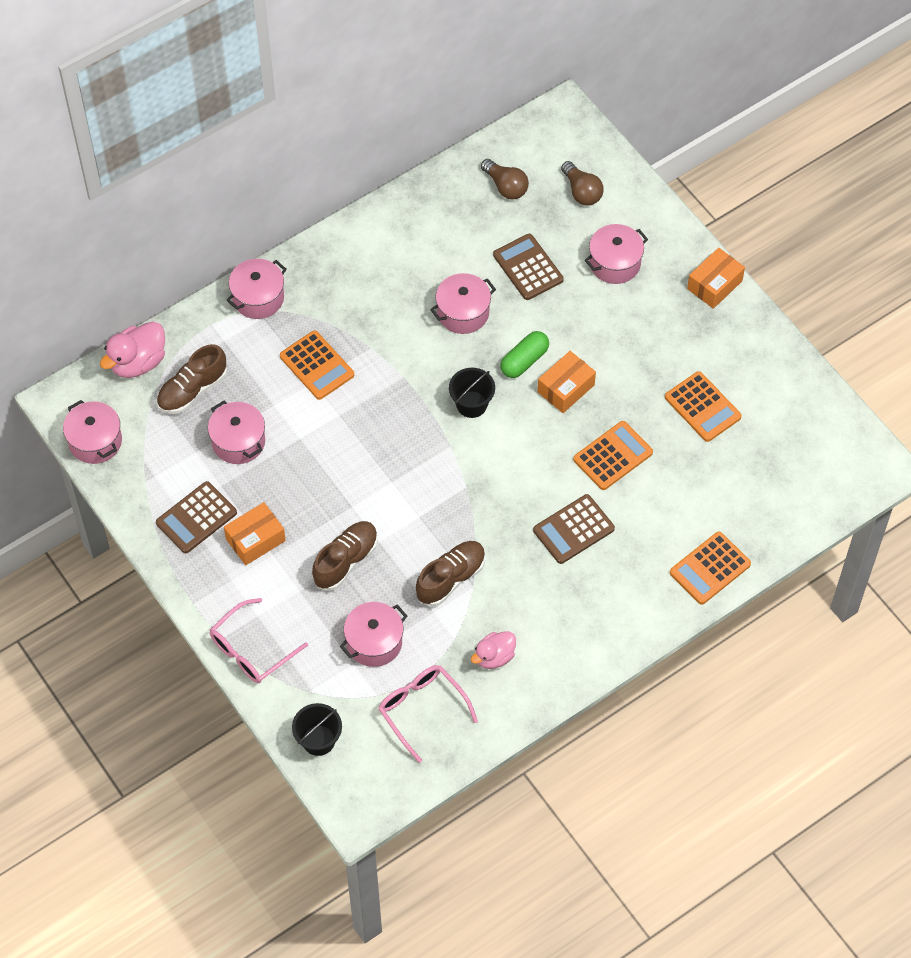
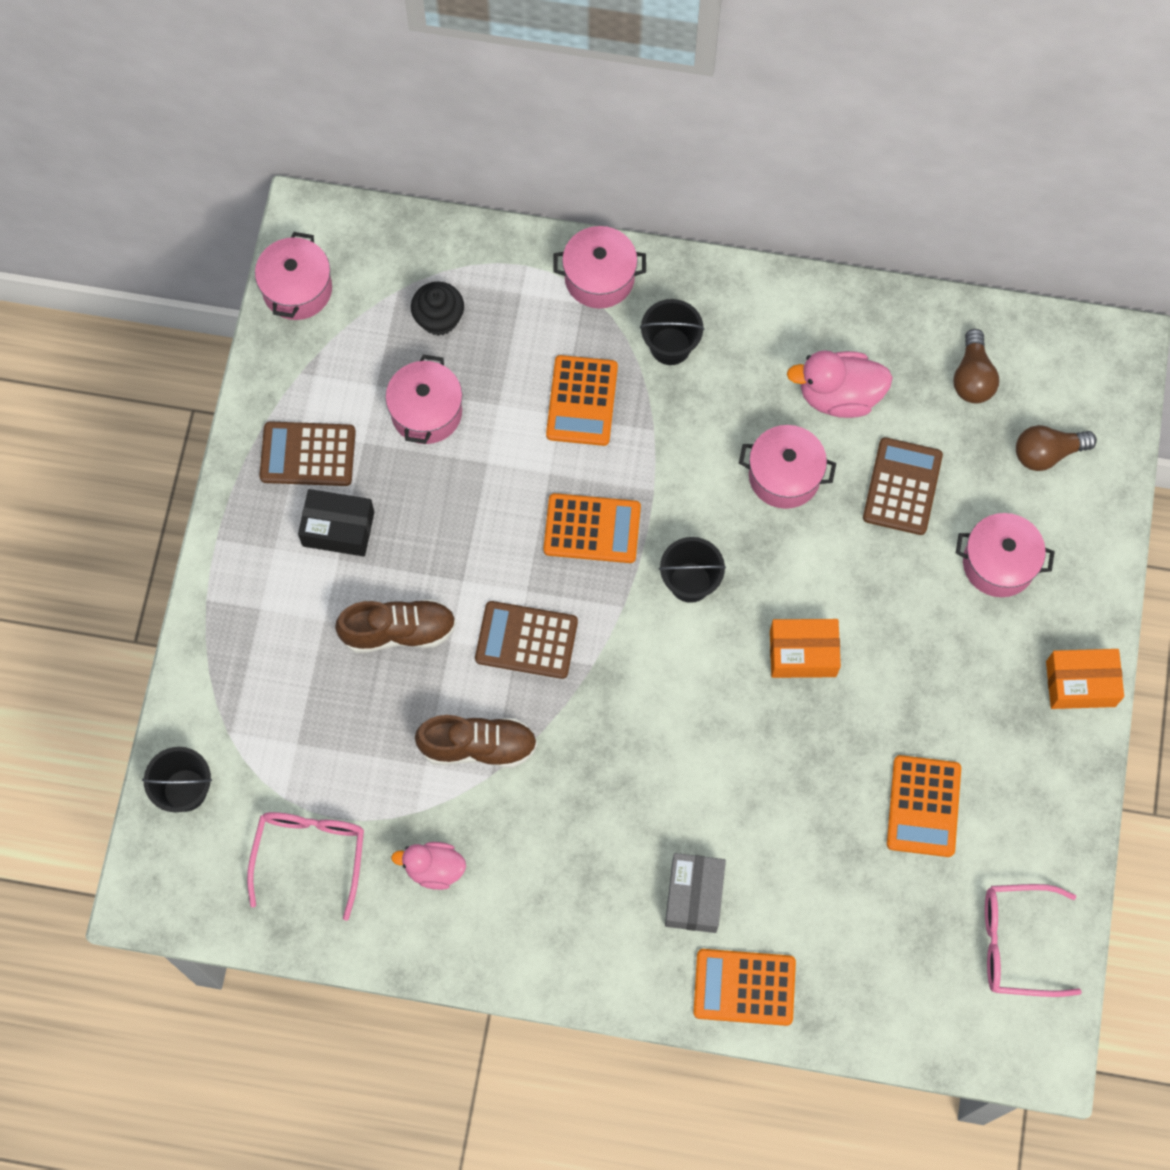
camera: 45 degrees right, 10 degrees up
(138, 362) = (418, 243): pink duck -> pink duck (839, 396)
(192, 390) = (439, 318): brown shoe -> black cupcake
(251, 650) = (219, 638): pink glasses -> pink glasses (1016, 943)
(255, 540) = (338, 529): orange box -> black box
(334, 300) = (670, 346): none -> black bucket
(374, 642) = (338, 741): pink pot -> none
(524, 361) = (792, 584): green capsule -> none
(573, 529) = (651, 812): brown calculator -> brown calculator (526, 640)
(581, 191) = (1047, 453): brown light bulb -> brown light bulb turned 60 degrees clockwise
(612, 456) = (773, 771): orange calculator -> orange calculator (592, 528)
(639, 549) = (694, 896): none -> grey box

